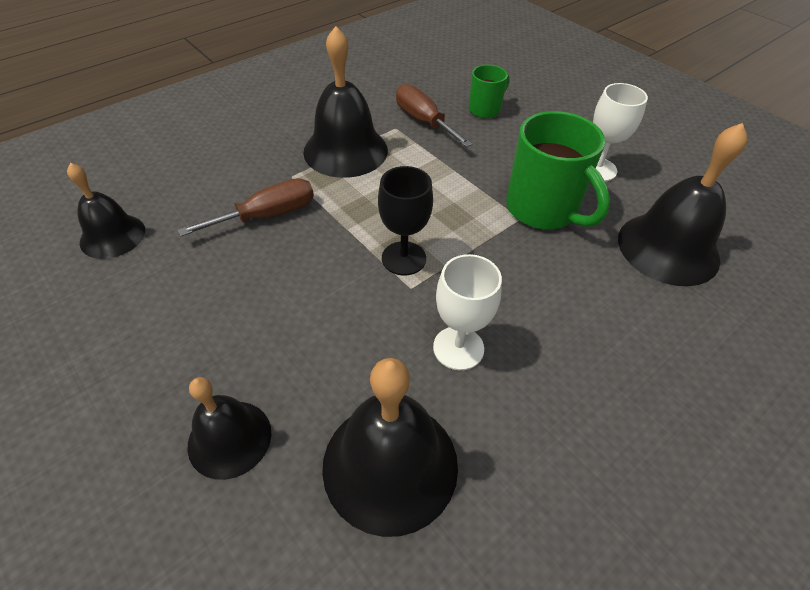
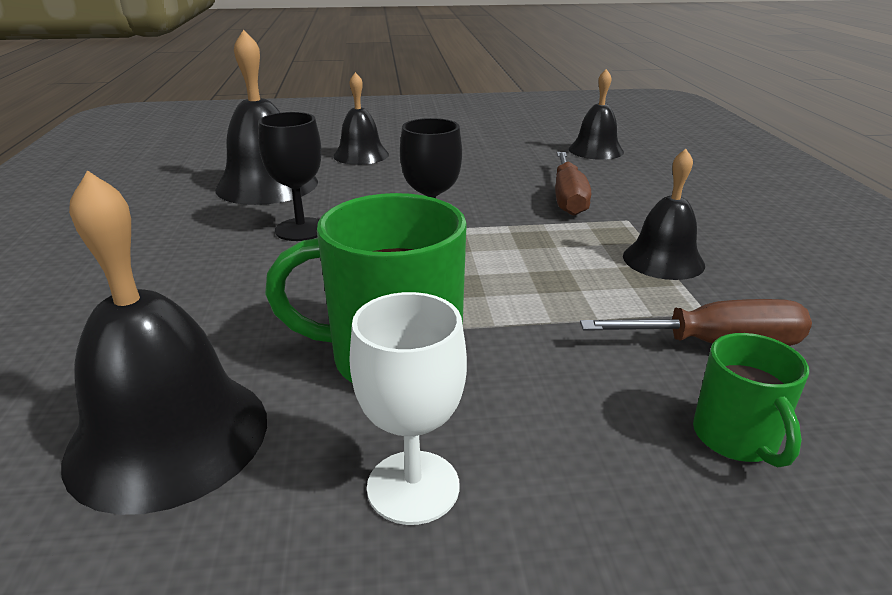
camera: 125 degrees right, 20 degrees down
(345, 150) = (663, 260): black bell -> black bell, size x0.62
(458, 348) = (301, 229): white goblet -> black goblet

